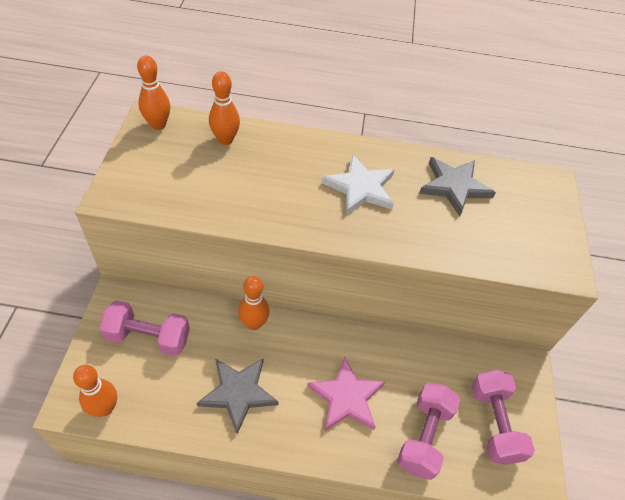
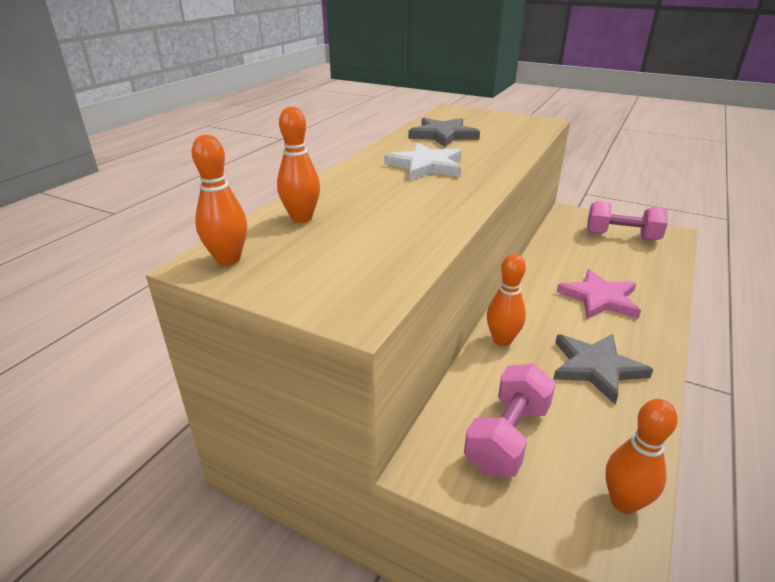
camera: 65 degrees left, 20 degrees down
(424, 436) = (637, 268): pink dumbbell -> none

